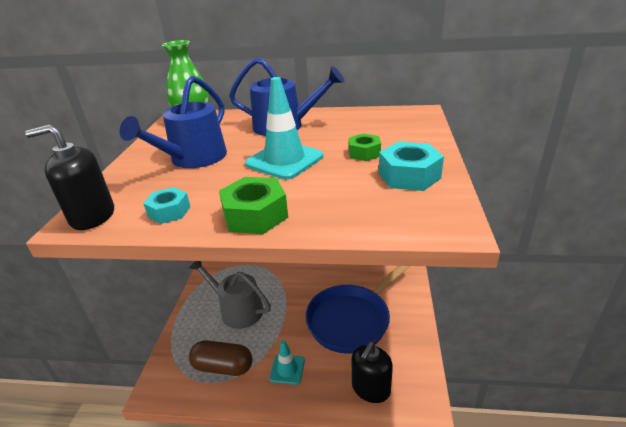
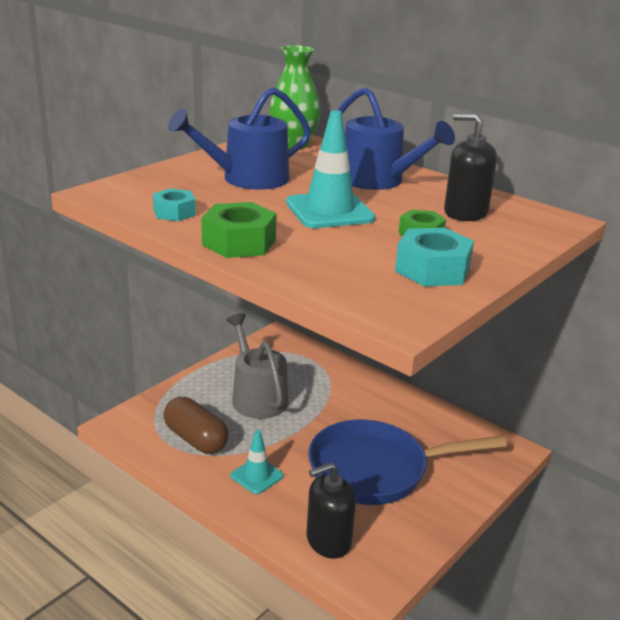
camera: 30 degrees right, 5 degrees down
(92, 216) = (114, 193): black soap dispenser -> black soap dispenser (465, 212)

